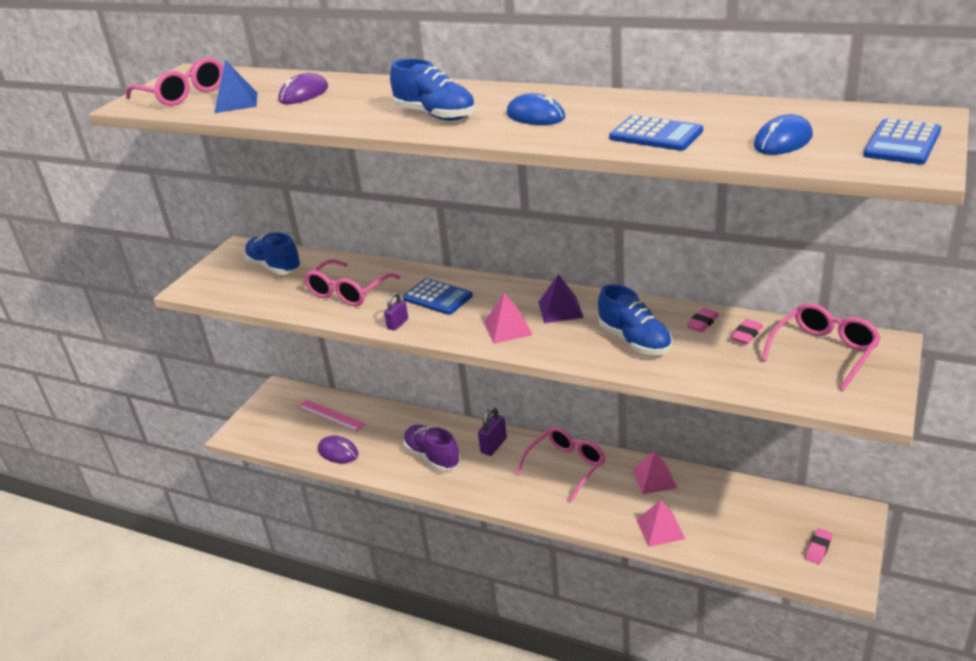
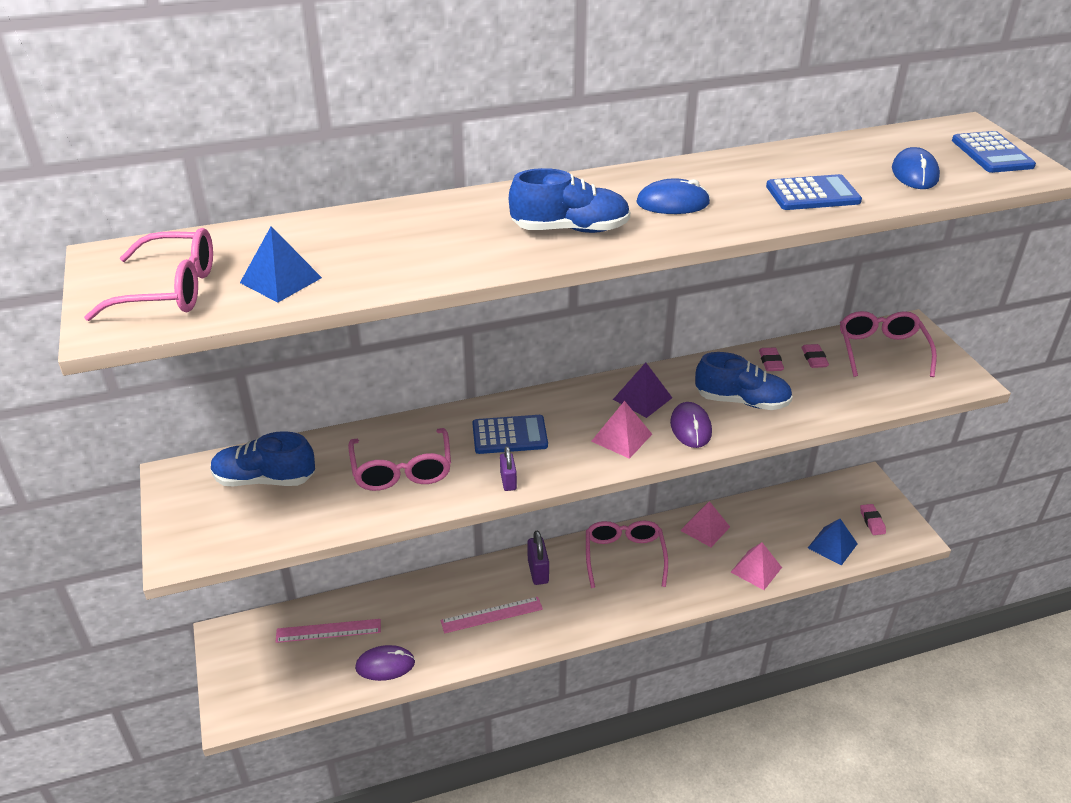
camera: 45 degrees left, 5 degrees up
(304, 94) = (355, 245): purple mouse -> purple mouse (690, 427)
(432, 457) = (491, 615): purple shoe -> pink ruler
(753, 547) = (832, 545): none -> blue pyramid

